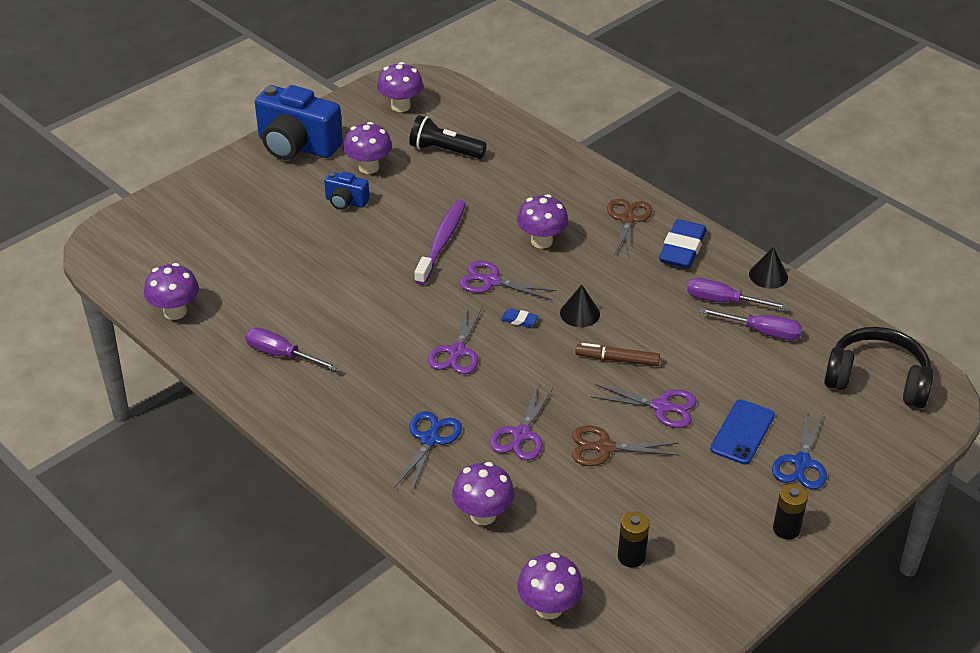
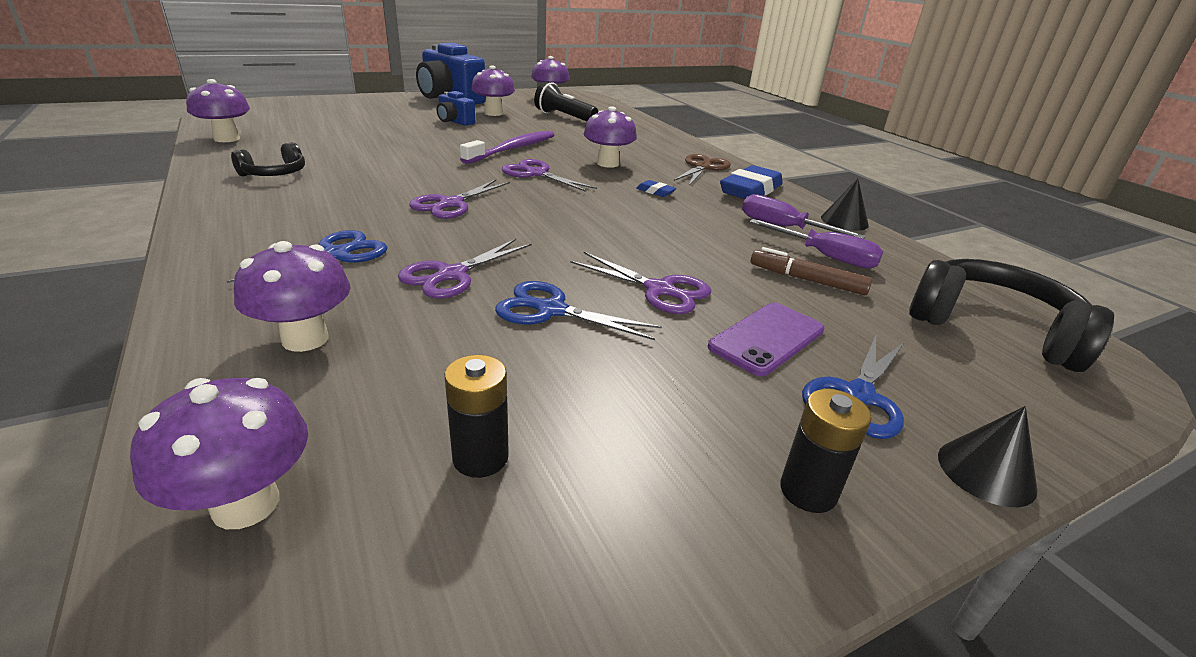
camera: 15 degrees right, 10 degrees down
(281, 355) = (275, 174): purple screwdriver -> black headphones
(519, 320) = (540, 198): blue eraser -> blue eraser (655, 192)
(580, 313) = (610, 206): black cone -> black cone (986, 472)
(604, 448) = (550, 310): brown scissors -> blue scissors
(617, 360) = (628, 242): brown marker -> brown marker (807, 280)
(742, 432) = (767, 338): blue phone -> purple phone

